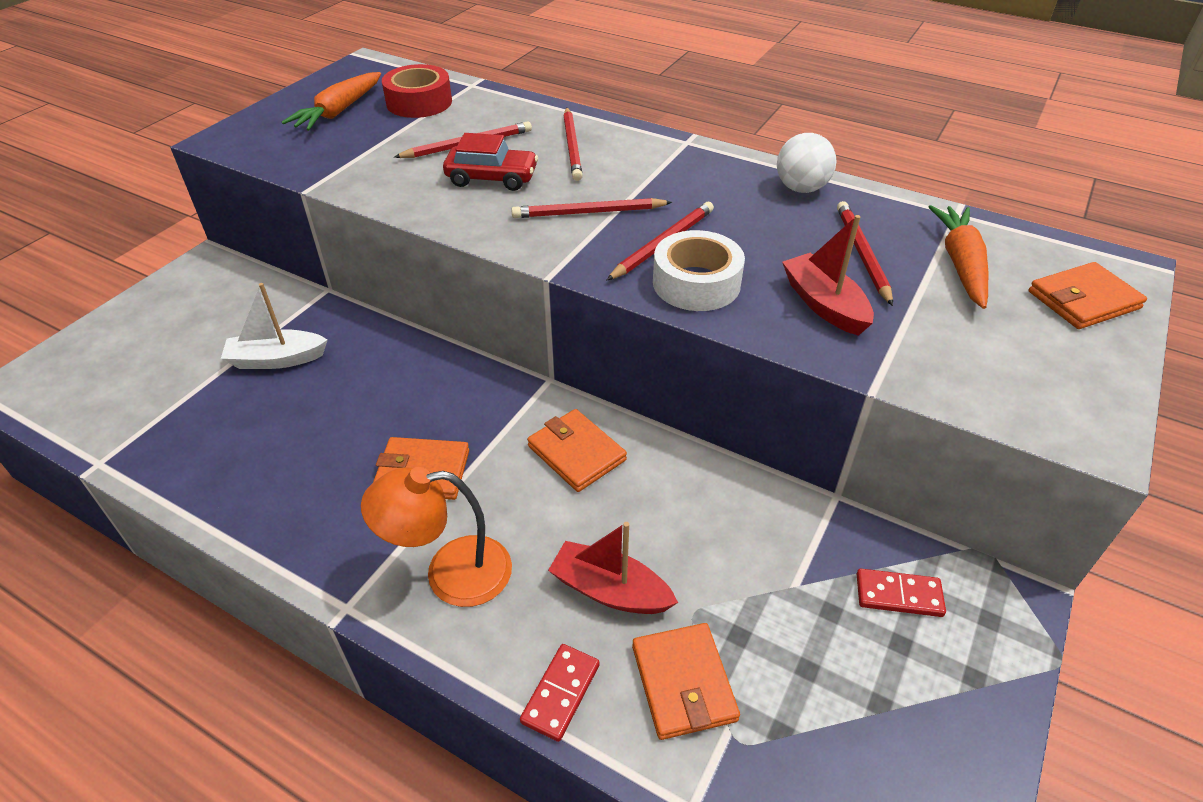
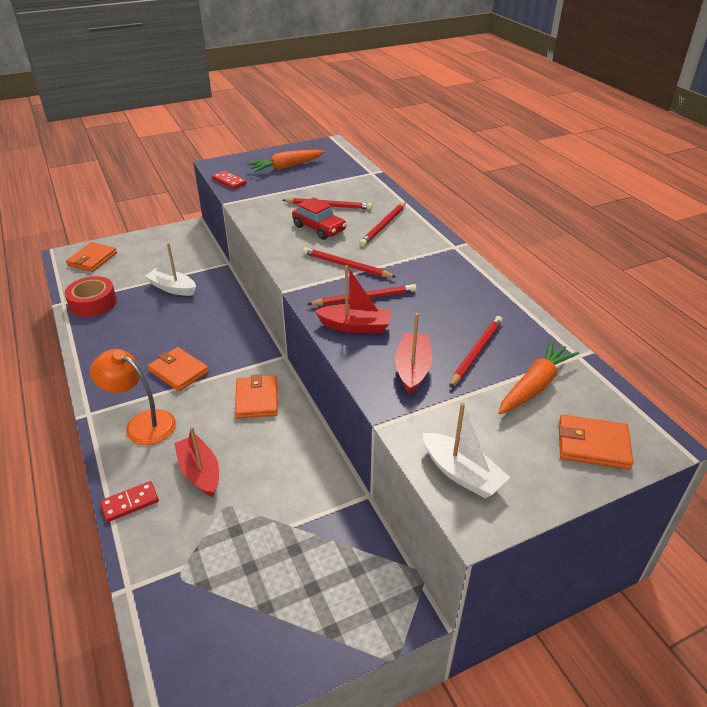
camera: 35 degrees right, 5 degrees down
(419, 102) = (331, 174): red tape -> red tape (93, 303)
(683, 683) = (185, 534): orange wallet -> orange wallet (92, 259)
(696, 283) = (355, 326): white tape -> red boat
(801, 188) = (490, 299): white ball -> none
(898, 595) = (340, 565): red domino -> red domino (229, 181)
(1019, 396) = (461, 473): none -> white boat

